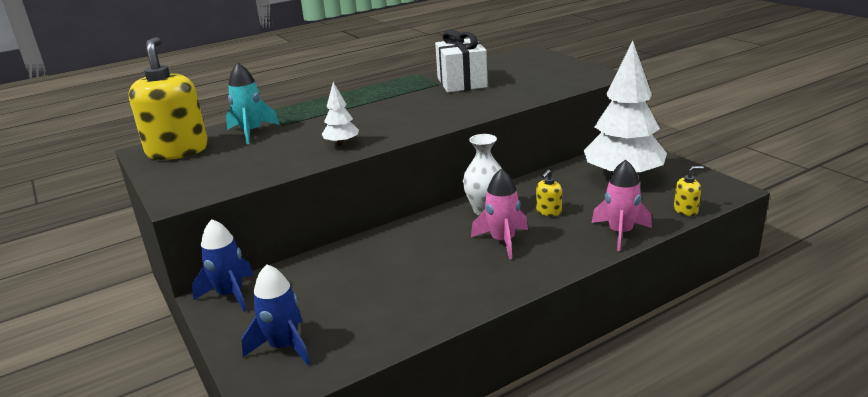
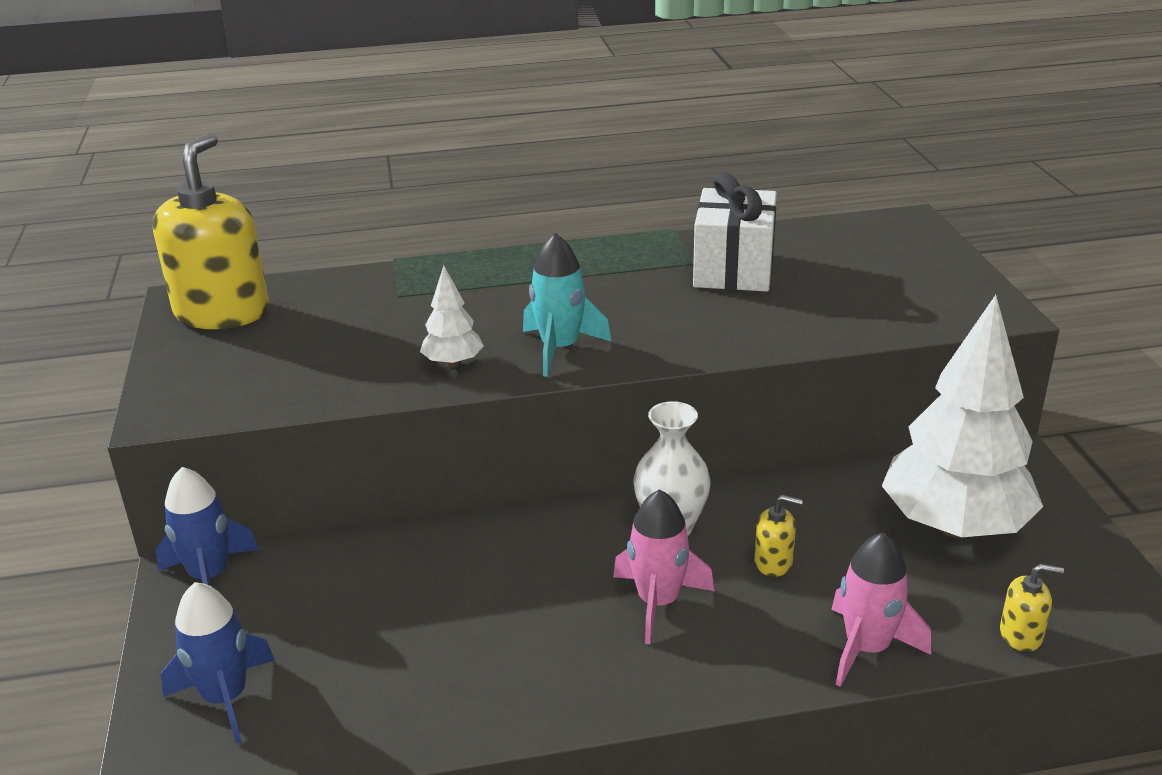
camera: 20 degrees right, 5 degrees up
(251, 132) = (344, 300): turquoise rocket -> turquoise rocket (560, 349)
(548, 211) = (773, 562): yellow soap dispenser -> yellow soap dispenser turned 135 degrees counterclockwise

